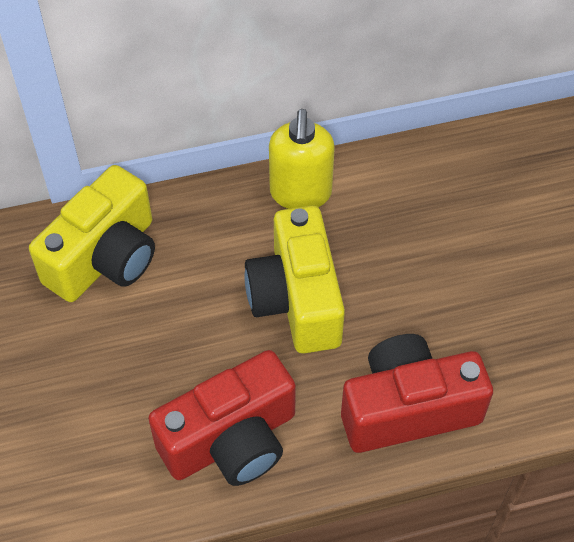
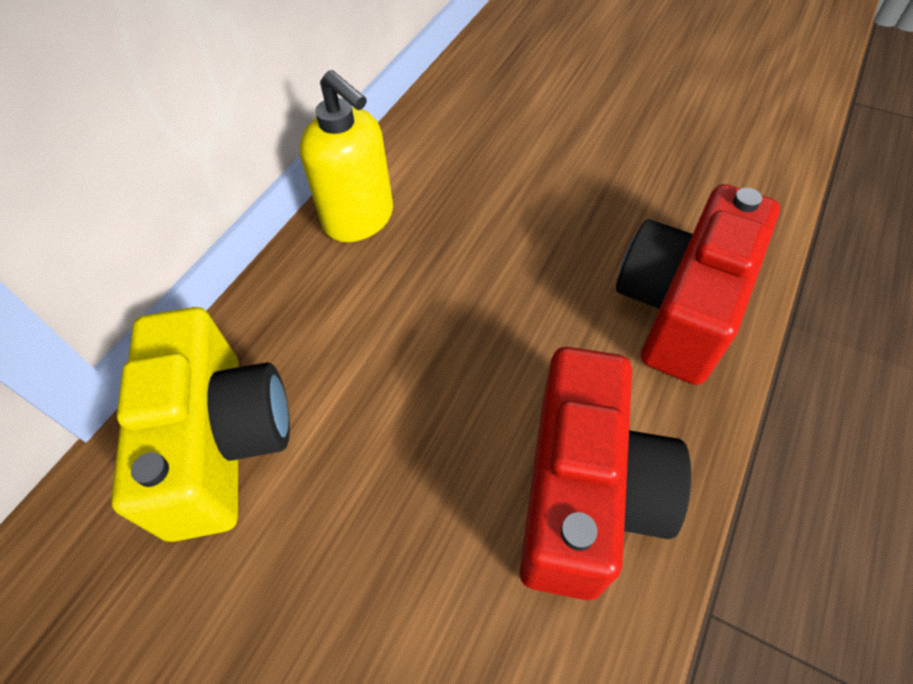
camera: 45 degrees left, 0 degrees up
(297, 299) = (470, 305): yellow camera -> none

